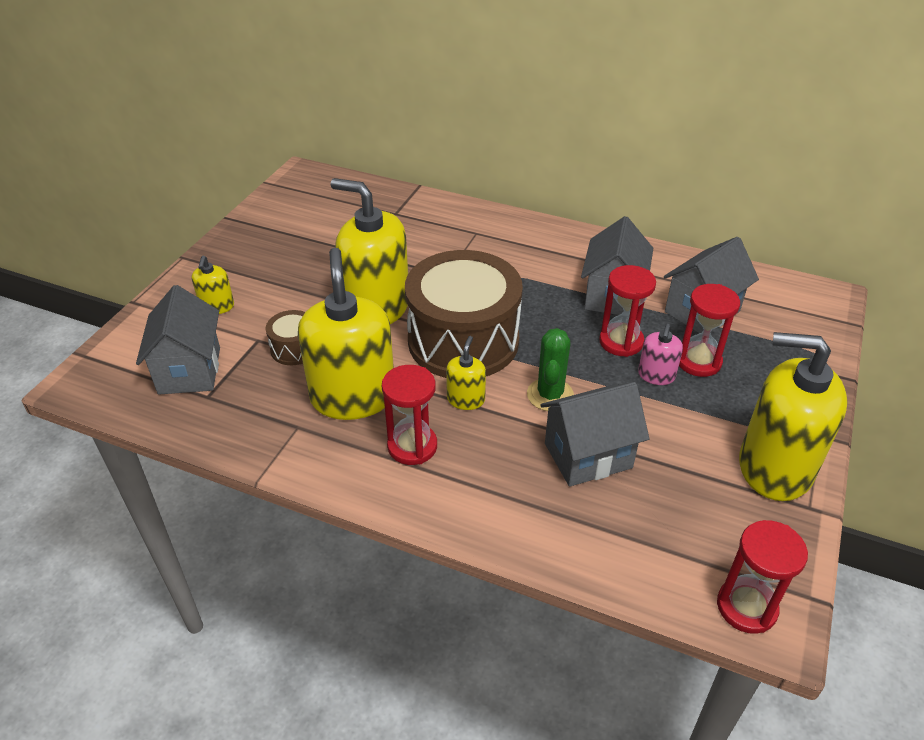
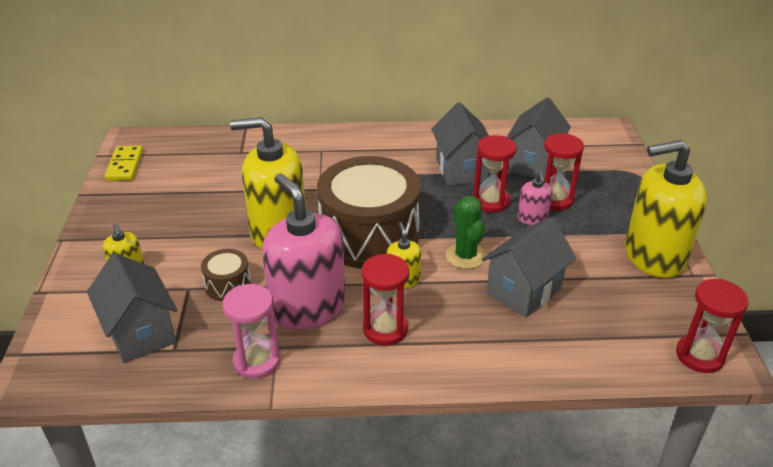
camera: 25 degrees left, 5 degrees down
(271, 434) = (257, 361): none -> pink hourglass
(281, 199) = (125, 165): none -> yellow domino
(353, 397) = (308, 307): yellow soap dispenser -> pink soap dispenser

